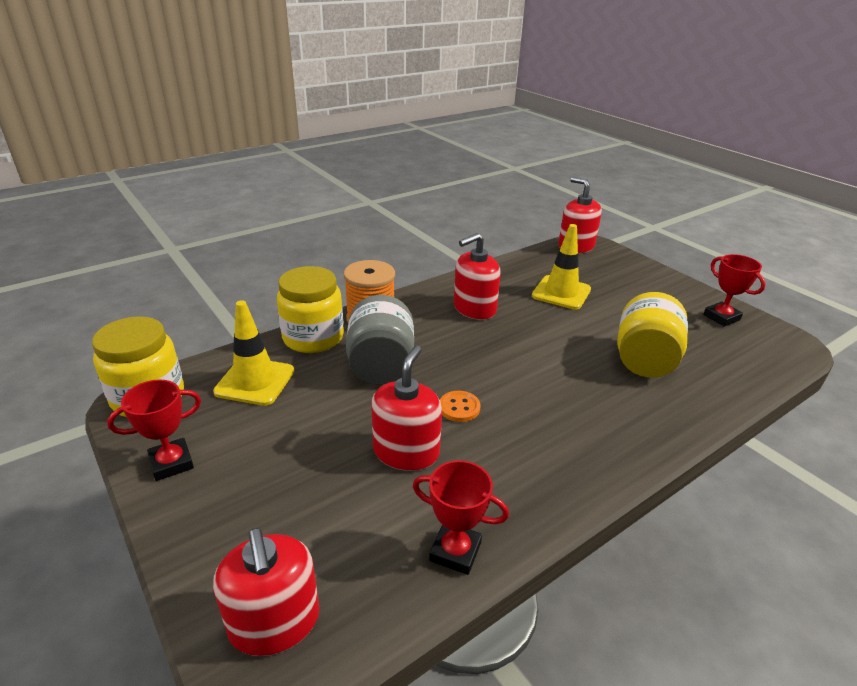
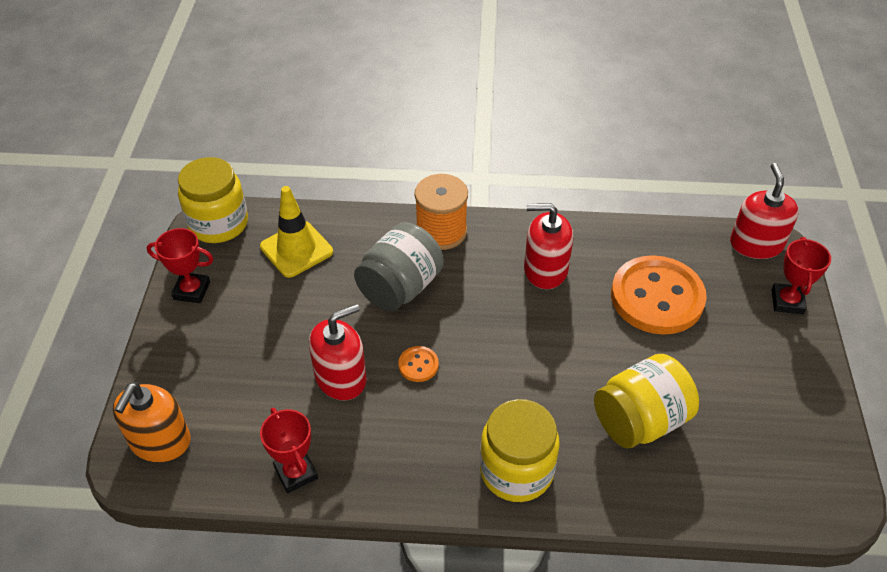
camera: 40 degrees right, 15 degrees up
(274, 622) = (160, 441): red soap dispenser -> orange soap dispenser
(313, 338) = (375, 228): yellow jar -> yellow jar (516, 470)
(561, 293) = (657, 297): yellow traffic cone -> orange button
(721, 317) = (800, 425): red trophy -> red trophy (787, 301)

